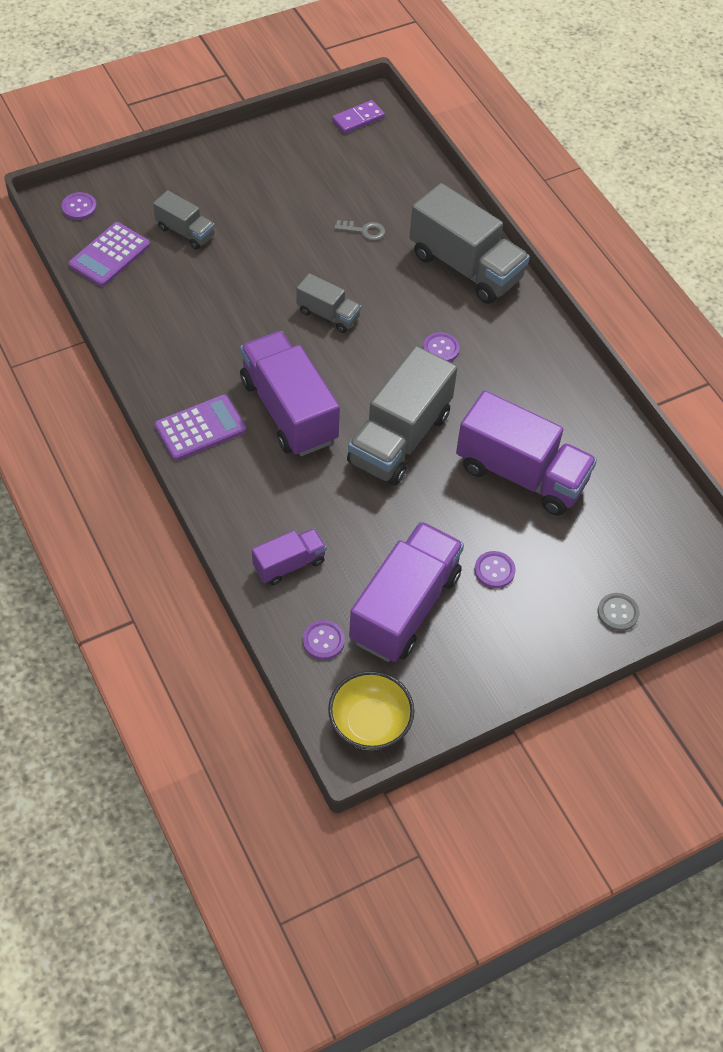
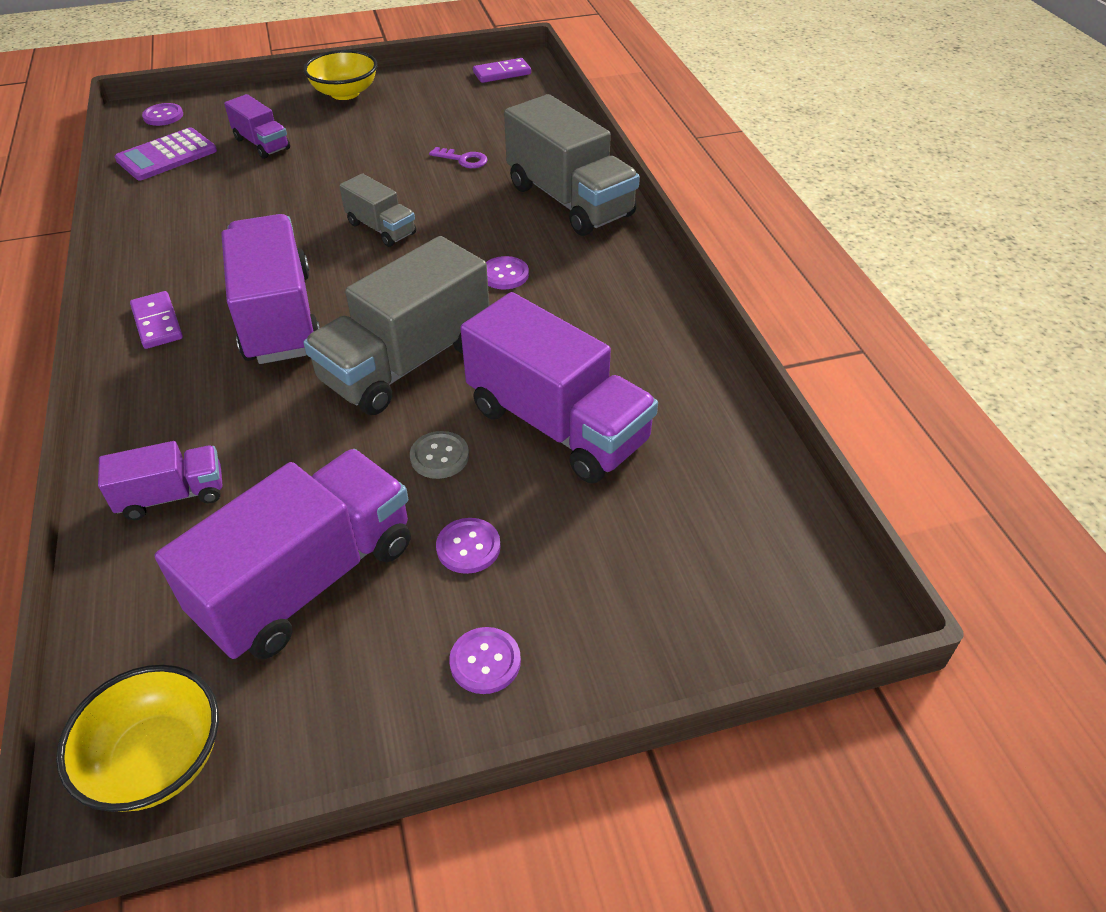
camera: 15 degrees right, 10 degrees down
(185, 232) = (262, 144): grey truck -> purple truck
(200, 428) = (157, 323): purple calculator -> purple domino
(228, 160) = (345, 93): none -> yellow bowl
(323, 641) = (159, 611): purple button -> purple button (485, 661)
(364, 231) = (463, 160): grey key -> purple key
(618, 613) = (646, 641): grey button -> grey button (439, 456)

